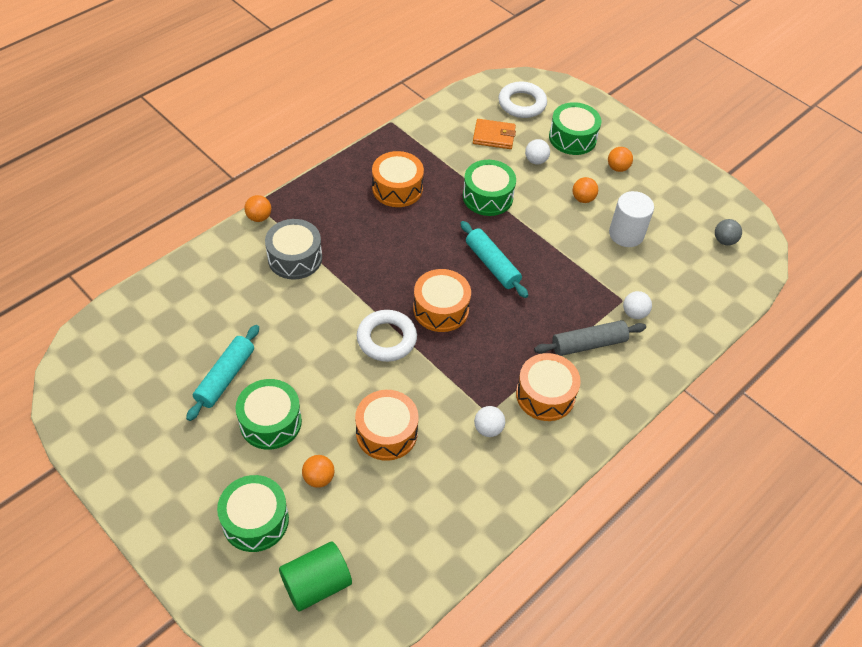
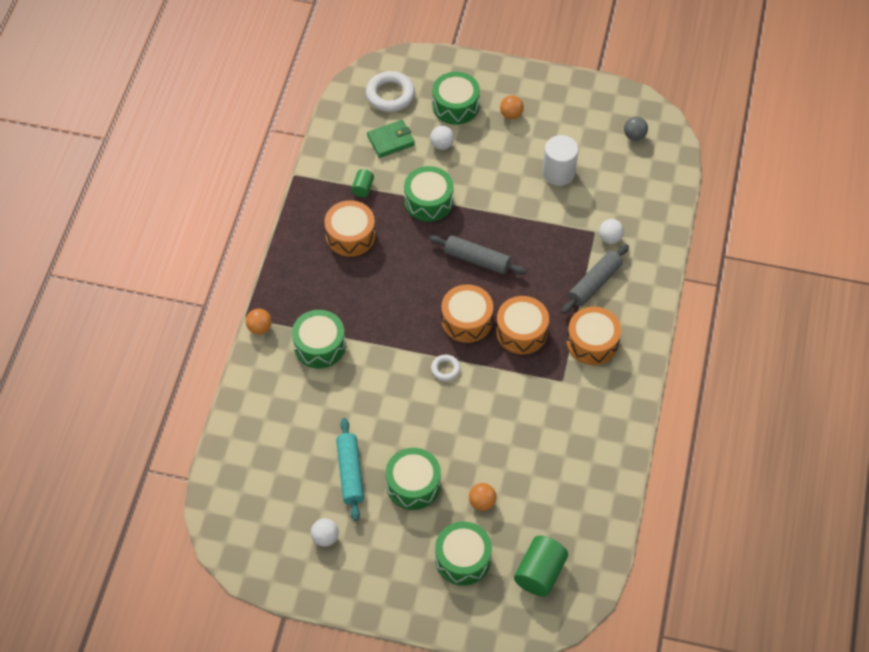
camera: 30 degrees left, 5 degrees up
(295, 258) = (319, 345): grey drum -> green drum
(386, 339) = (445, 369): white ring -> white ring, size x0.54
(386, 433) = (502, 440): orange drum -> orange drum (521, 332)
(439, 159) = (363, 188): none -> green cylinder
(488, 429) = (571, 393): white ball -> white ball (325, 538)
(492, 265) = (477, 260): turquoise rolling pin -> grey rolling pin
(494, 136) = (391, 140): orange wallet -> green wallet
(583, 199) = (504, 159): orange ball -> none

